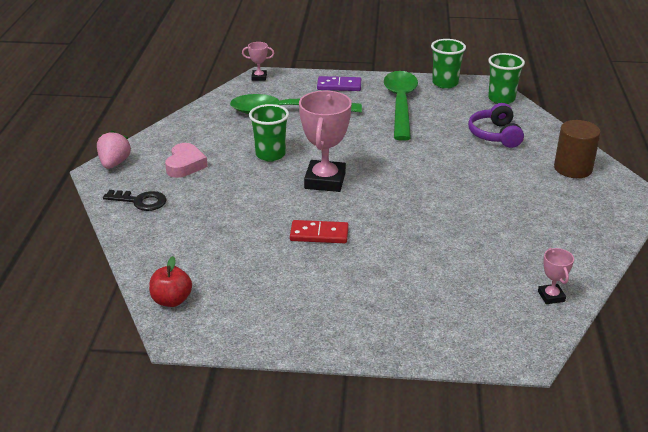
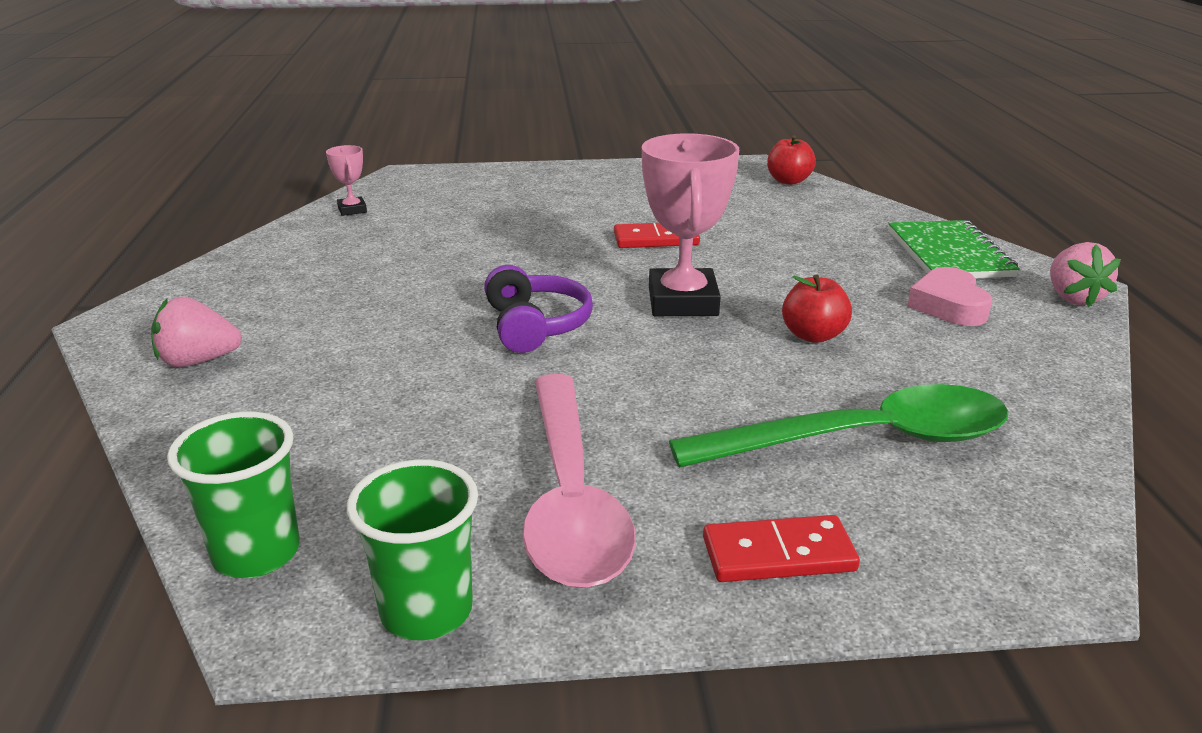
camera: 170 degrees right, 5 degrees down
(140, 201) = (948, 254): black key -> green notebook
(259, 77) = (1056, 565): pink trophy -> none
(270, 155) = (813, 335): green cup -> red apple
(339, 86) = (778, 554): purple domino -> red domino
(400, 104) = (570, 498): green spoon -> pink spoon
(495, 135) = (330, 423): purple headphones -> purple headphones (536, 326)
(573, 168) = (198, 361): brown cylinder -> pink strawberry

